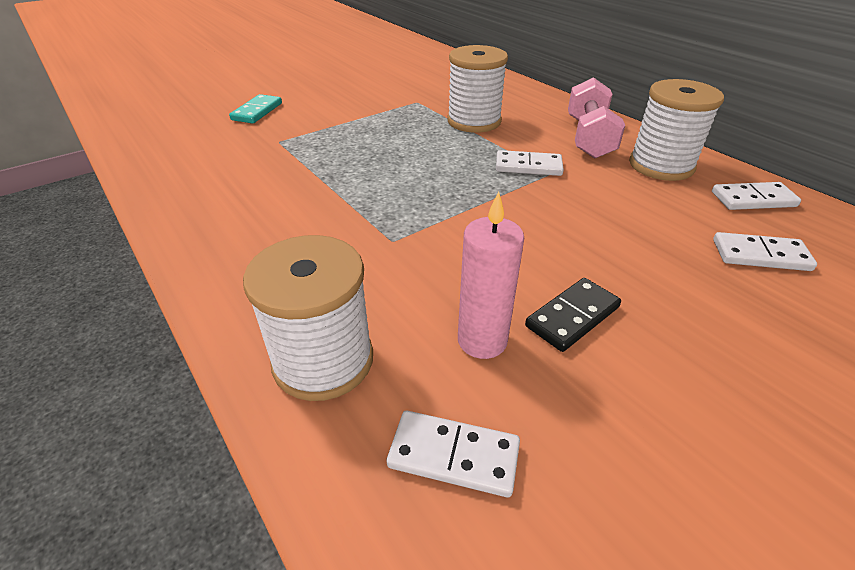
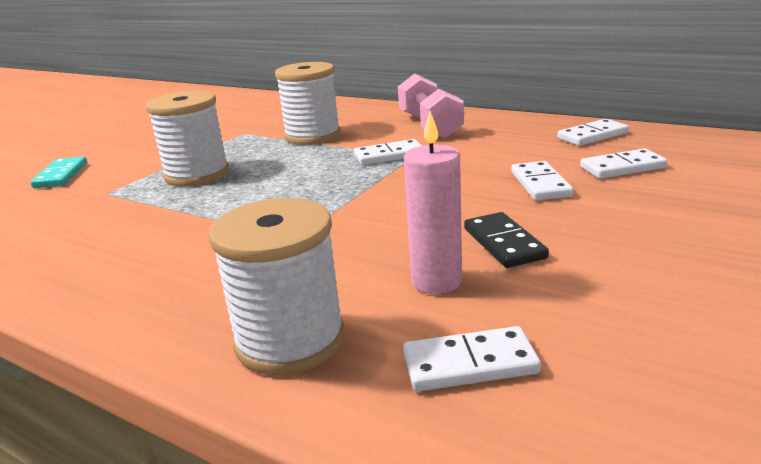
camera: 20 degrees left, 15 degrees down
(572, 316) = (503, 243): black domino -> black domino turned 45 degrees counterclockwise
(656, 250) = (540, 184): none -> white domino
(661, 165) = (505, 131): white spool -> white spool (197, 174)

